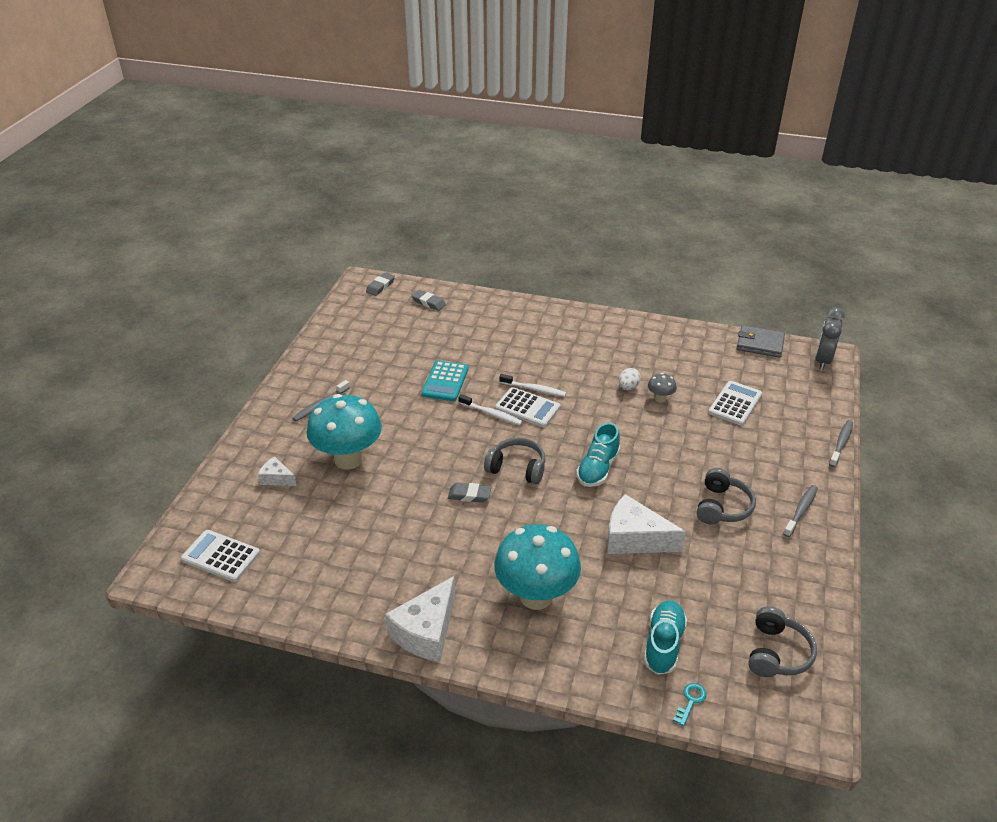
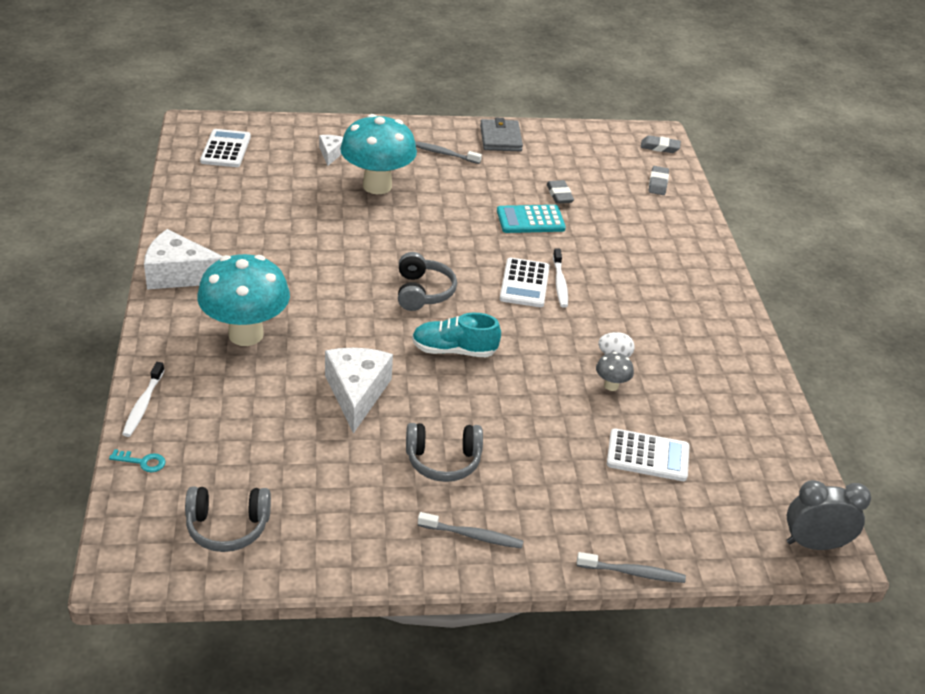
camera: 65 degrees right, 0 degrees up
(469, 495) = (366, 268): grey eraser -> grey eraser (559, 195)
(491, 414) = (498, 260): white toothbrush -> white toothbrush (143, 404)
(663, 644) = (212, 433): turquoise shoe -> none
(760, 344) = (800, 471): grey wallet -> grey wallet (500, 138)

